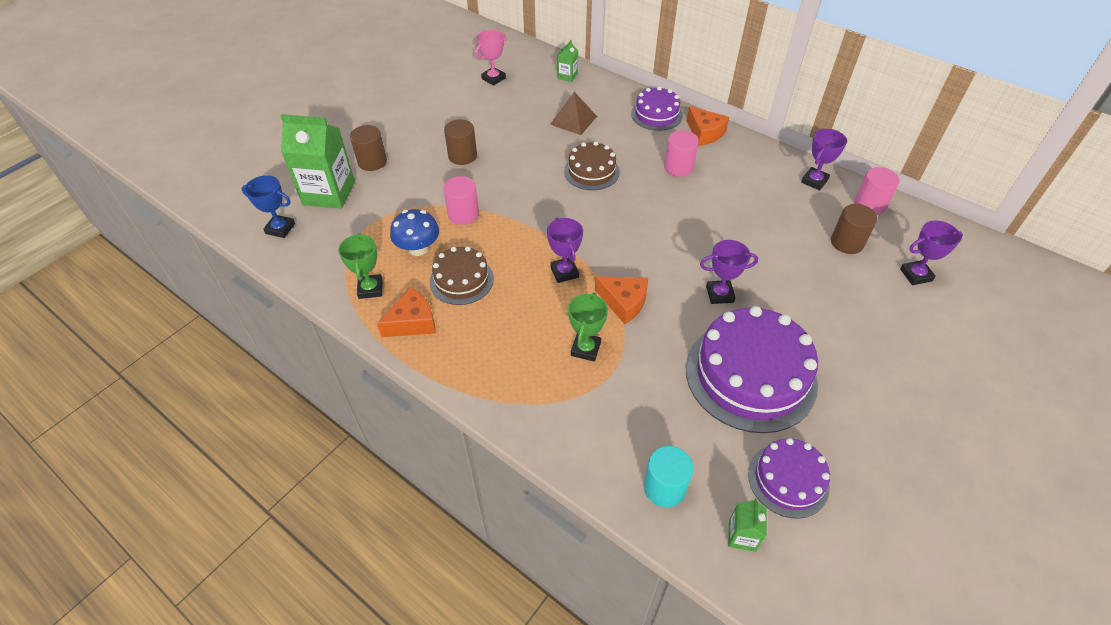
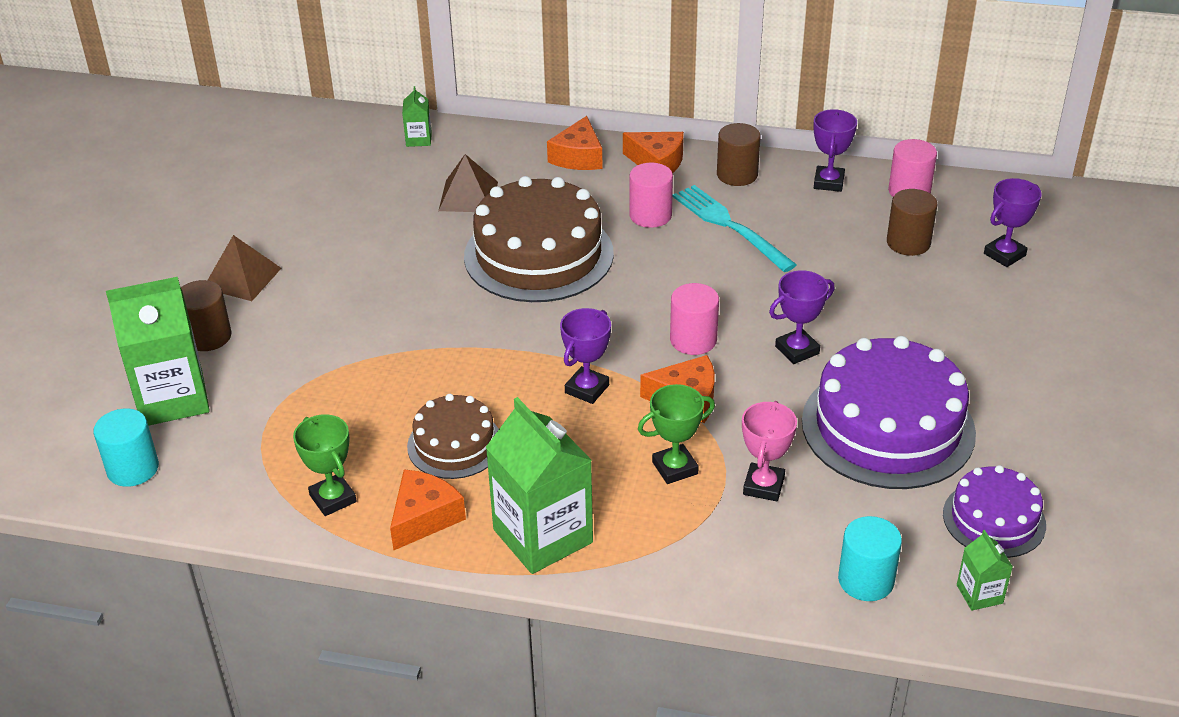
camera: 25 degrees left, 10 degrees down
(280, 229) = (133, 469): blue trophy -> turquoise cylinder
(414, 132) = (242, 278): none -> brown pyramid
(418, 248) = (364, 426): blue mushroom -> none
(462, 156) = (340, 288): brown cylinder -> brown cylinder (737, 174)
(463, 214) = (397, 363): pink cylinder -> pink cylinder (693, 340)
(473, 364) = (543, 536): none -> green carton
(493, 78) = (311, 172): pink trophy -> pink trophy (763, 486)
(564, 272) = (587, 389): purple trophy -> purple trophy turned 75 degrees clockwise
(585, 349) = (675, 468): green trophy -> green trophy turned 75 degrees clockwise
(591, 171) = (538, 255): brown cake -> brown cake, size x1.81
(656, 114) = (578, 157): purple cake -> orange cheese
(726, 190) = (729, 225): none -> turquoise fork

